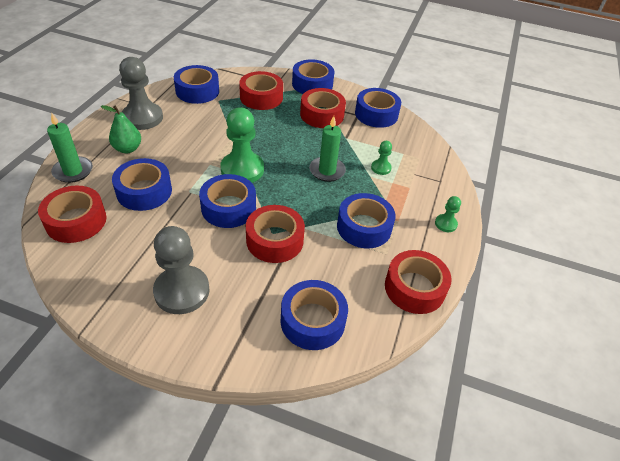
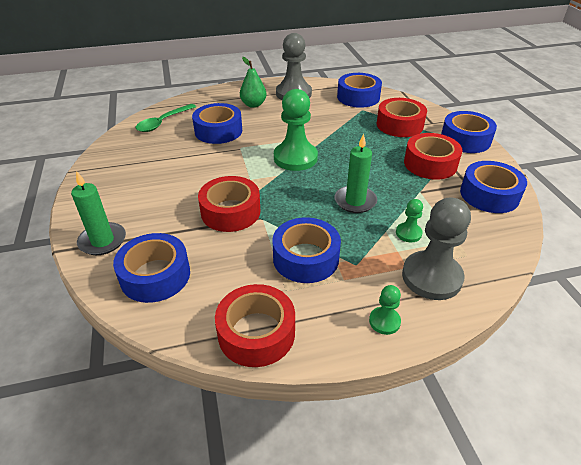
camera: 60 degrees right, 5 degrees down
(73, 171) = (207, 99): green candle -> green candle (102, 241)
(76, 221) = (163, 122): red tape -> green spoon
(182, 291) = (135, 193): grey pawn -> grey pawn (431, 277)
(228, 208) = (243, 172): blue tape -> none

